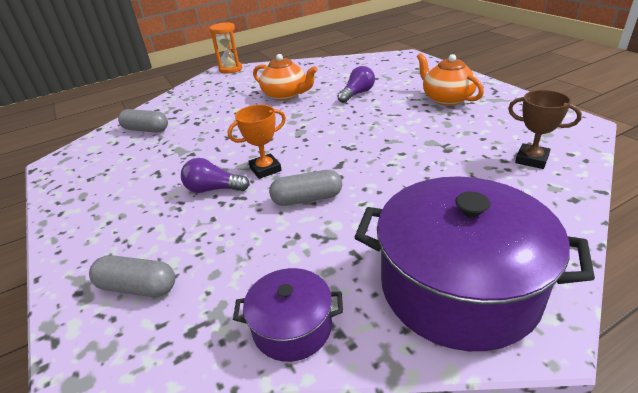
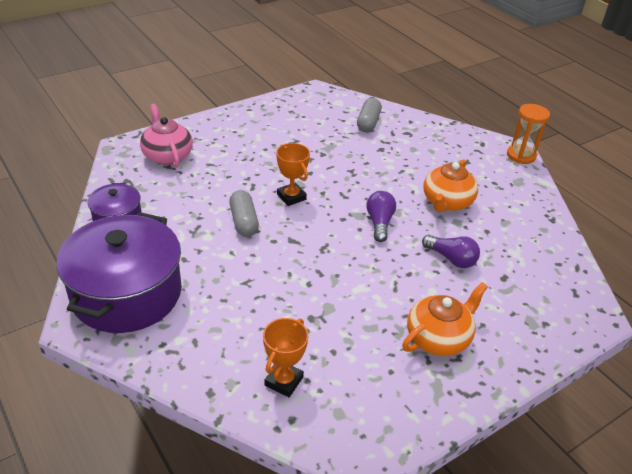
camera: 80 degrees right, 5 degrees up
(138, 287) = (167, 155): grey capsule -> pink teapot
(213, 189) = (266, 172): purple light bulb -> purple light bulb (379, 223)
(531, 159) = (284, 381): brown trophy -> orange trophy

